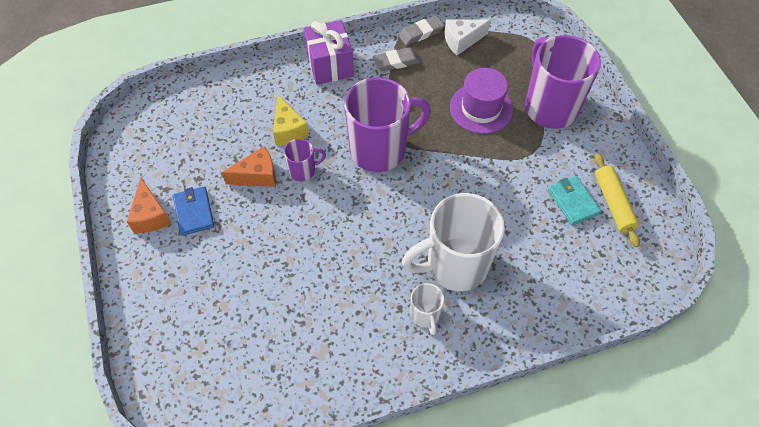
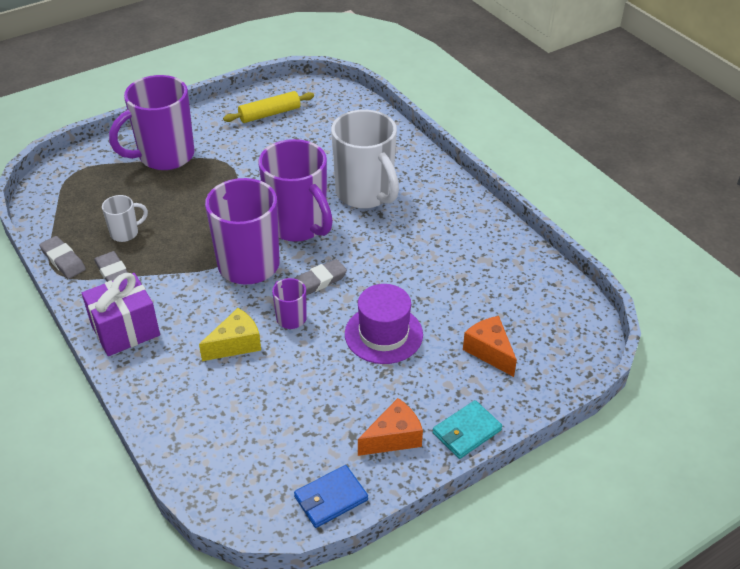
camera: 105 degrees left, 15 degrees down
(194, 212) = (375, 398): blue wallet -> blue wallet (330, 498)
(257, 176) = (308, 355): orange cheese -> orange cheese (489, 351)
(340, 199) = (318, 281): none -> grey eraser
(420, 197) = (298, 225): none -> purple mug
(425, 315) = (421, 204): white mug -> white mug (125, 233)
(462, 41) = (74, 226): white cheese -> none
(481, 108) = (174, 200): purple hat -> purple hat (383, 334)
(573, 202) = (274, 135): turquoise wallet -> turquoise wallet (466, 432)

